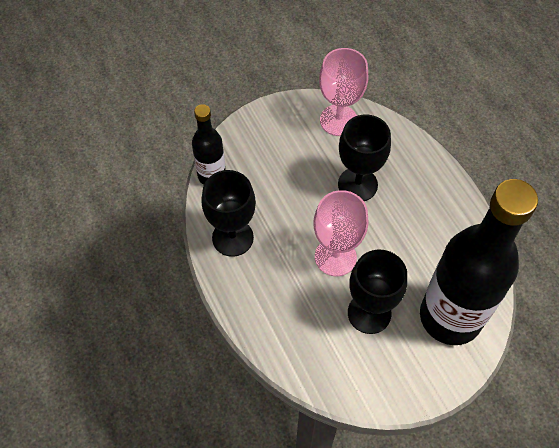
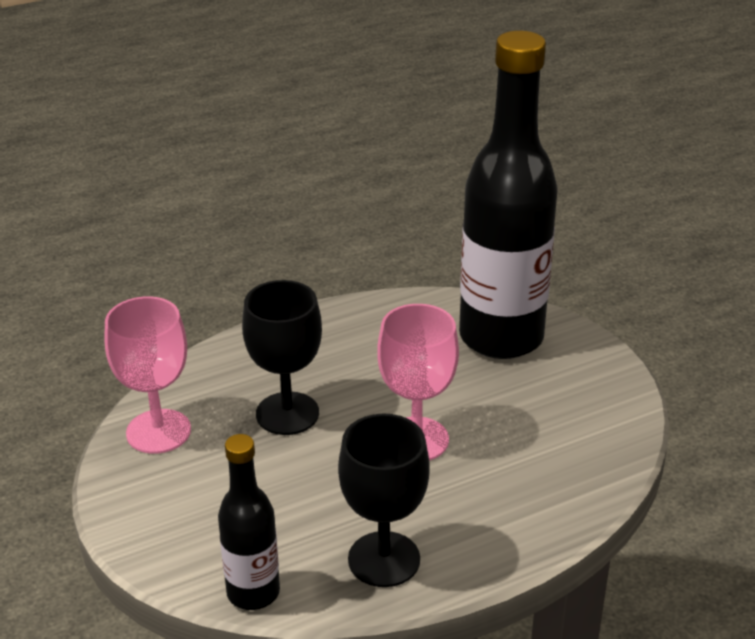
camera: 90 degrees left, 25 degrees down
(369, 313) = (504, 408): black goblet -> none

